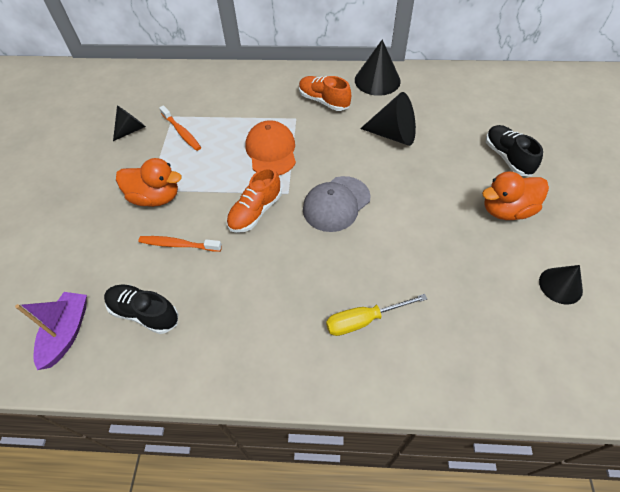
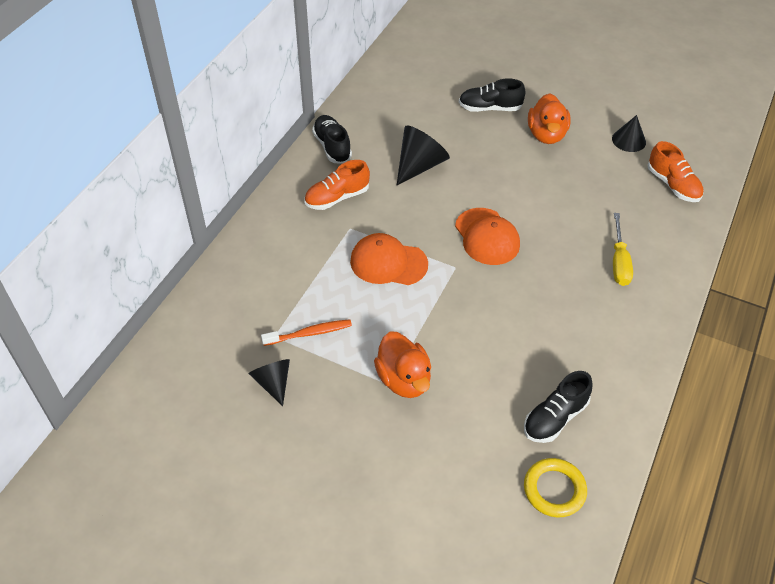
camera: 70 degrees left, 5 degrees down
(67, 333) = (554, 490): purple boat -> yellow ring
(155, 197) = (404, 379): orange duck -> orange duck turned 120 degrees clockwise
(179, 245) = (481, 372): orange toothbrush -> none
(255, 212) = (467, 299): orange shoe -> orange shoe (672, 185)
(336, 204) = (487, 236): grey cap -> orange cap
(377, 80) = (332, 147): black cone -> black shoe

